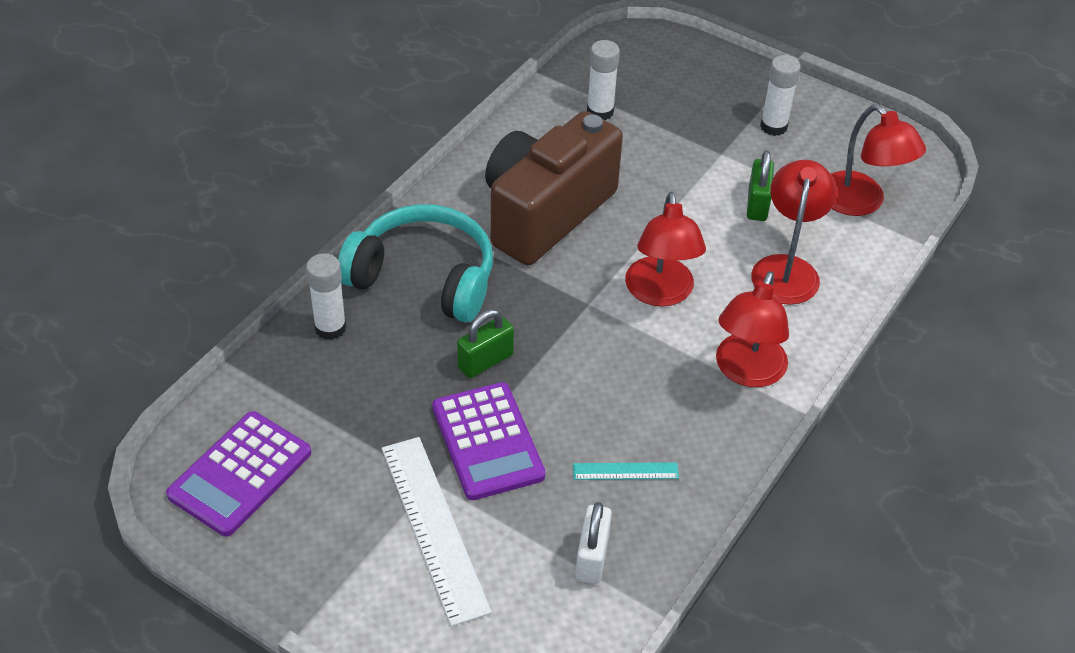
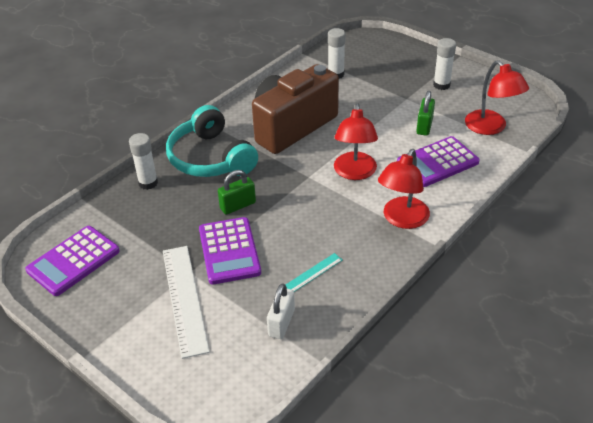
camera: 10 degrees right, 5 degrees down
(424, 277) = (210, 158): turquoise headphones -> turquoise headphones turned 150 degrees counterclockwise
(625, 471) = (313, 273): turquoise ruler -> turquoise ruler turned 45 degrees counterclockwise
(787, 269) = (437, 162): red lamp -> purple calculator

